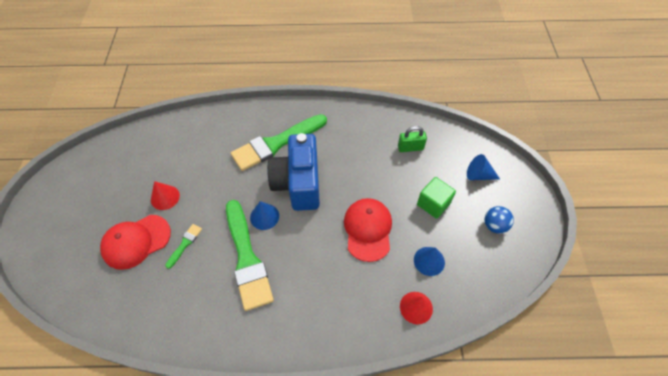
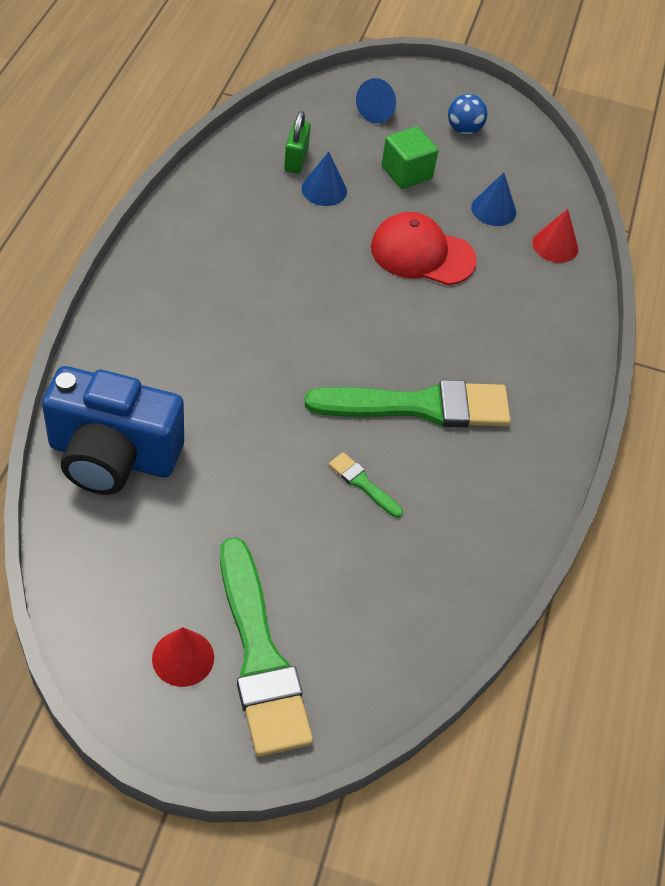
camera: 80 degrees left, 5 degrees down
(136, 241) = (331, 555): red cap -> none
(165, 197) = (251, 498): red cone -> red cone (183, 658)
(264, 216) = (350, 366): blue cone -> blue cone (324, 190)
(276, 143) = (204, 314): green brush -> green brush (260, 656)
(298, 183) = (304, 308): blue camera -> blue camera (112, 456)

